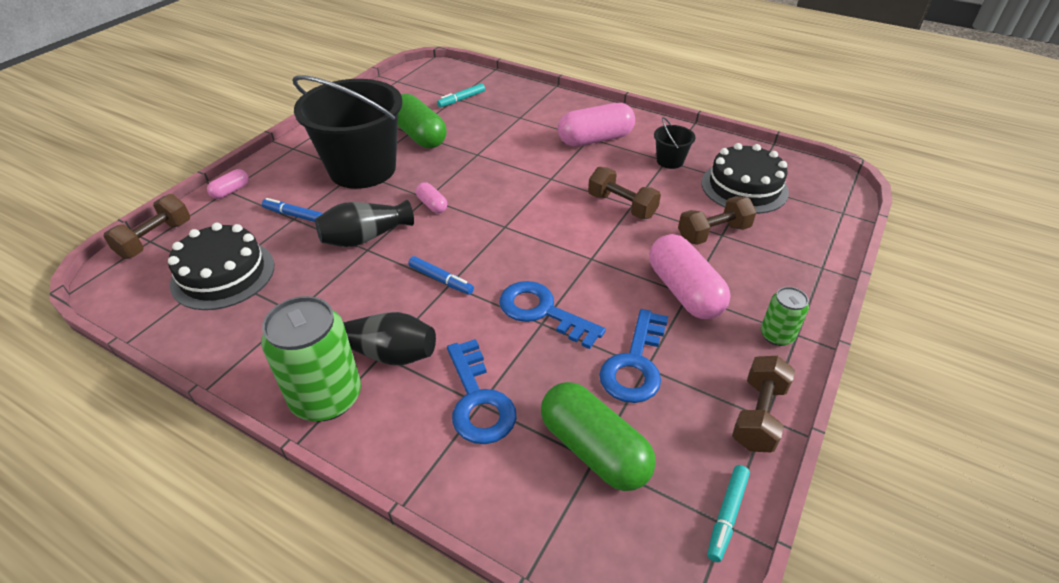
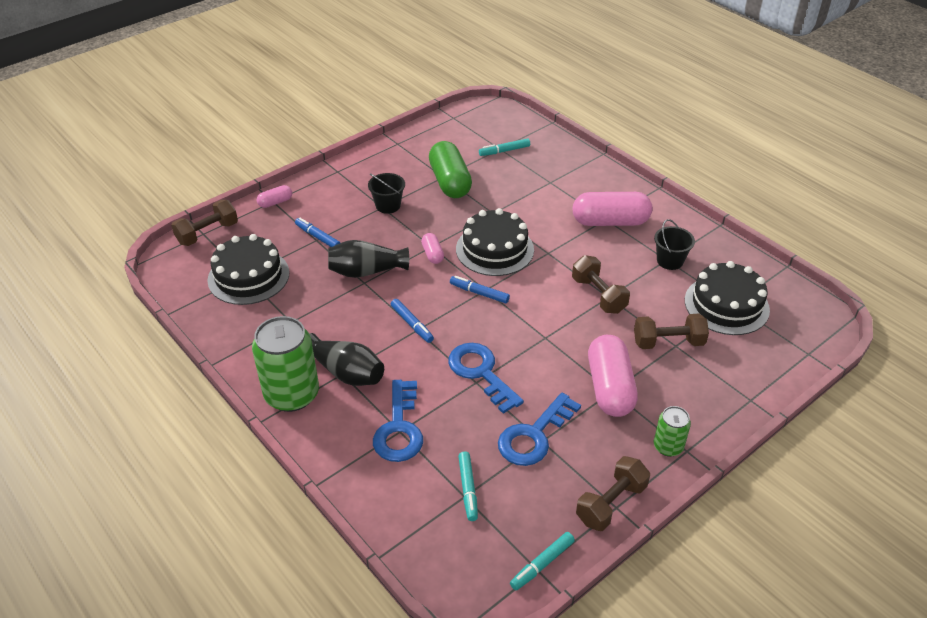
camera: 20 degrees right, 0 degrees up
(362, 169) = (388, 205): black bucket -> black bucket, size x0.41
(495, 186) = (494, 249): none -> black cake
(500, 231) = (479, 293): none -> blue marker
(594, 449) = (468, 489): green capsule -> turquoise marker

